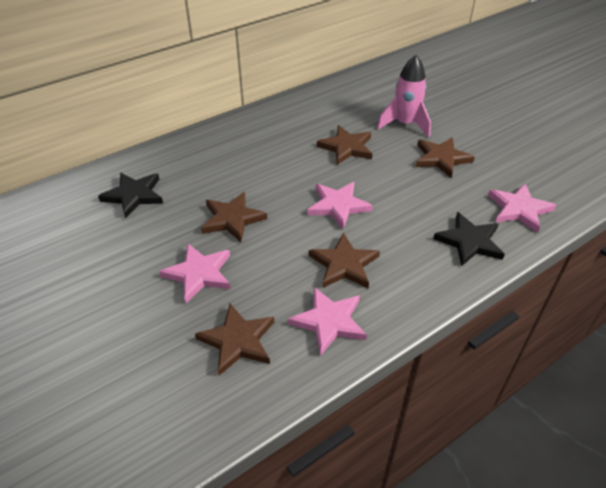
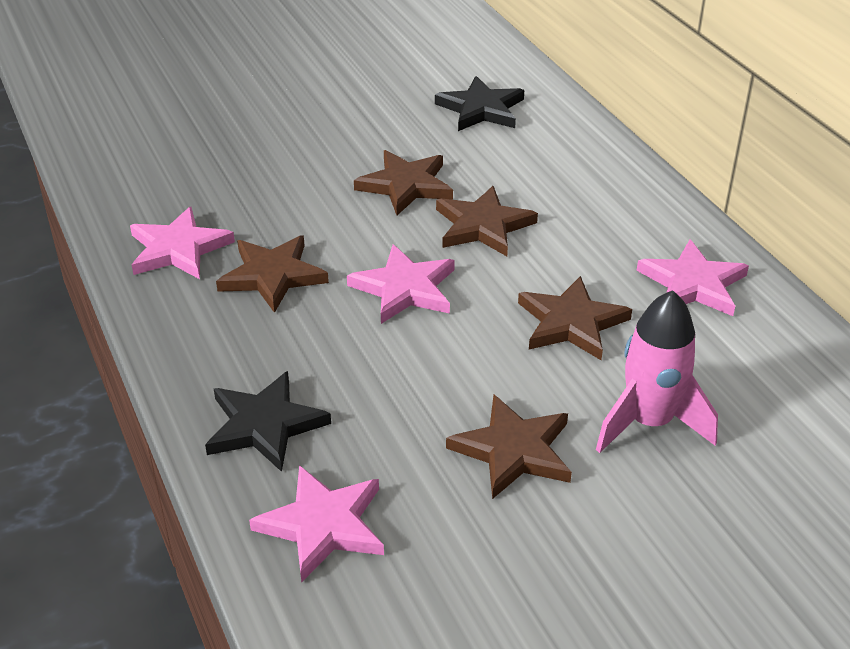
camera: 100 degrees right, 5 degrees down
(199, 274) = (308, 156): pink star -> pink star (692, 284)
(238, 341) = (187, 178): brown star -> brown star (483, 226)

